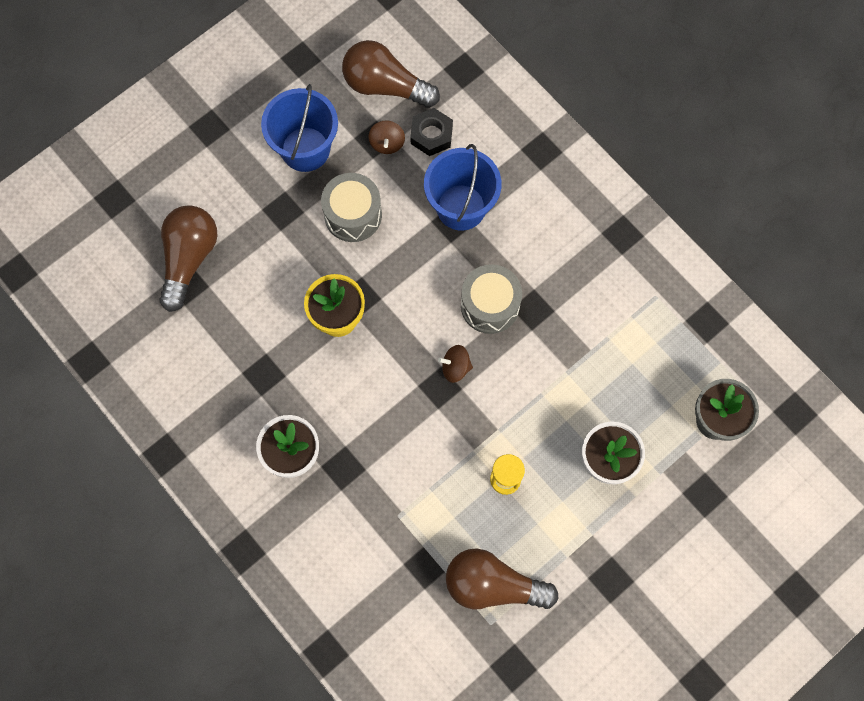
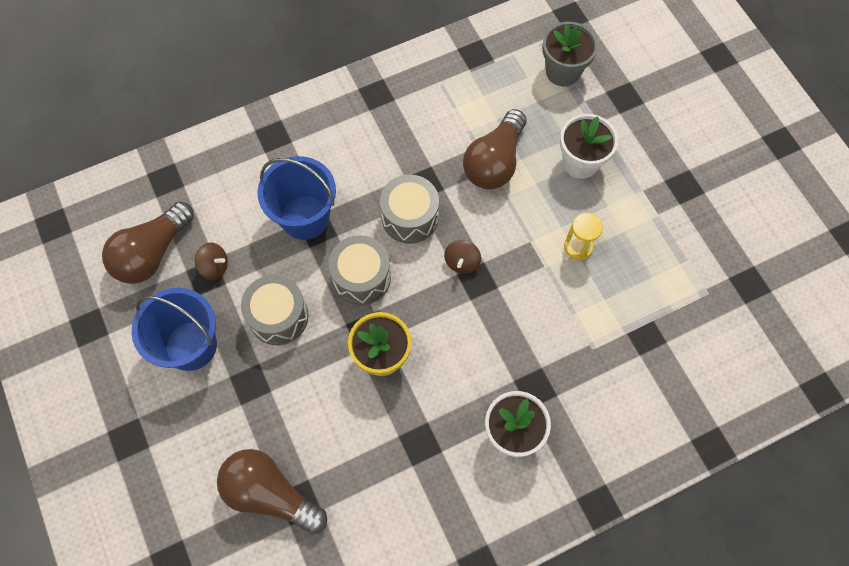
camera: 75 degrees left, 5 degrees down
(412, 277) = (361, 277): none -> grey drum
(431, 135) = (221, 224): black nut -> none
(492, 585) = (673, 282): brown light bulb -> brown light bulb (494, 162)

